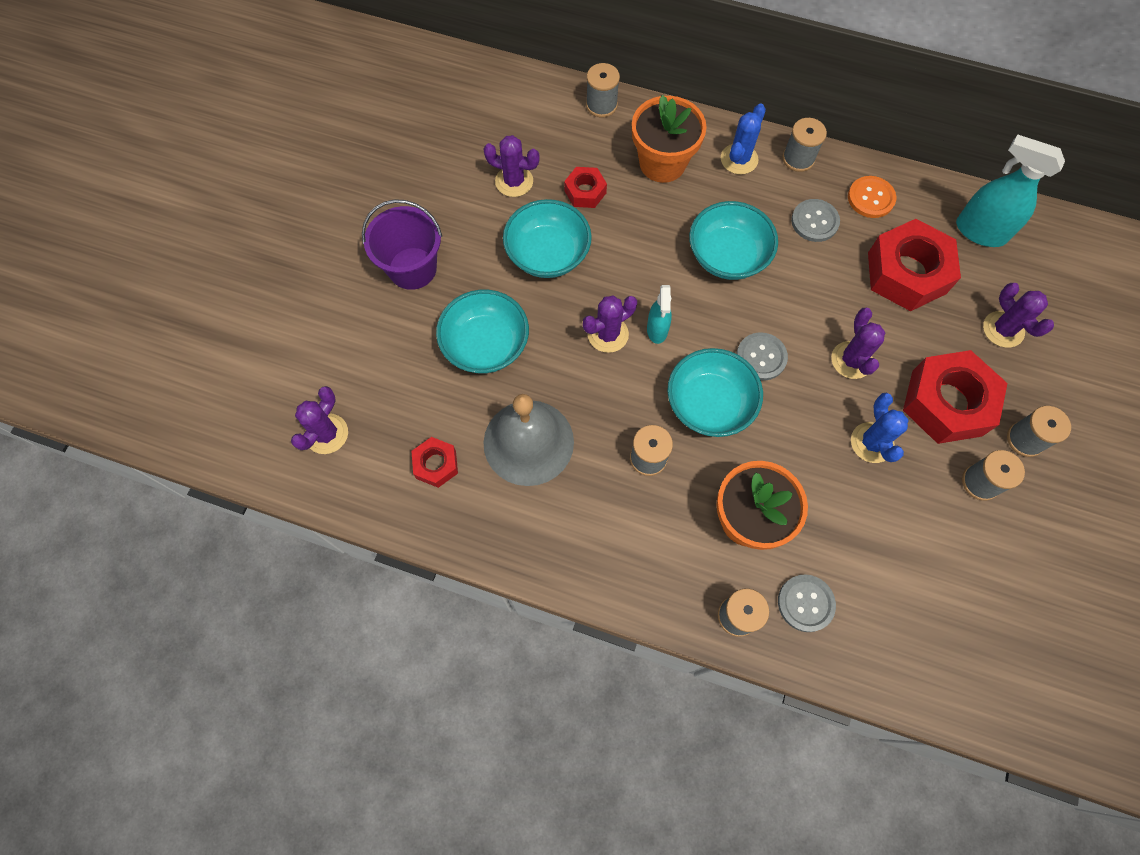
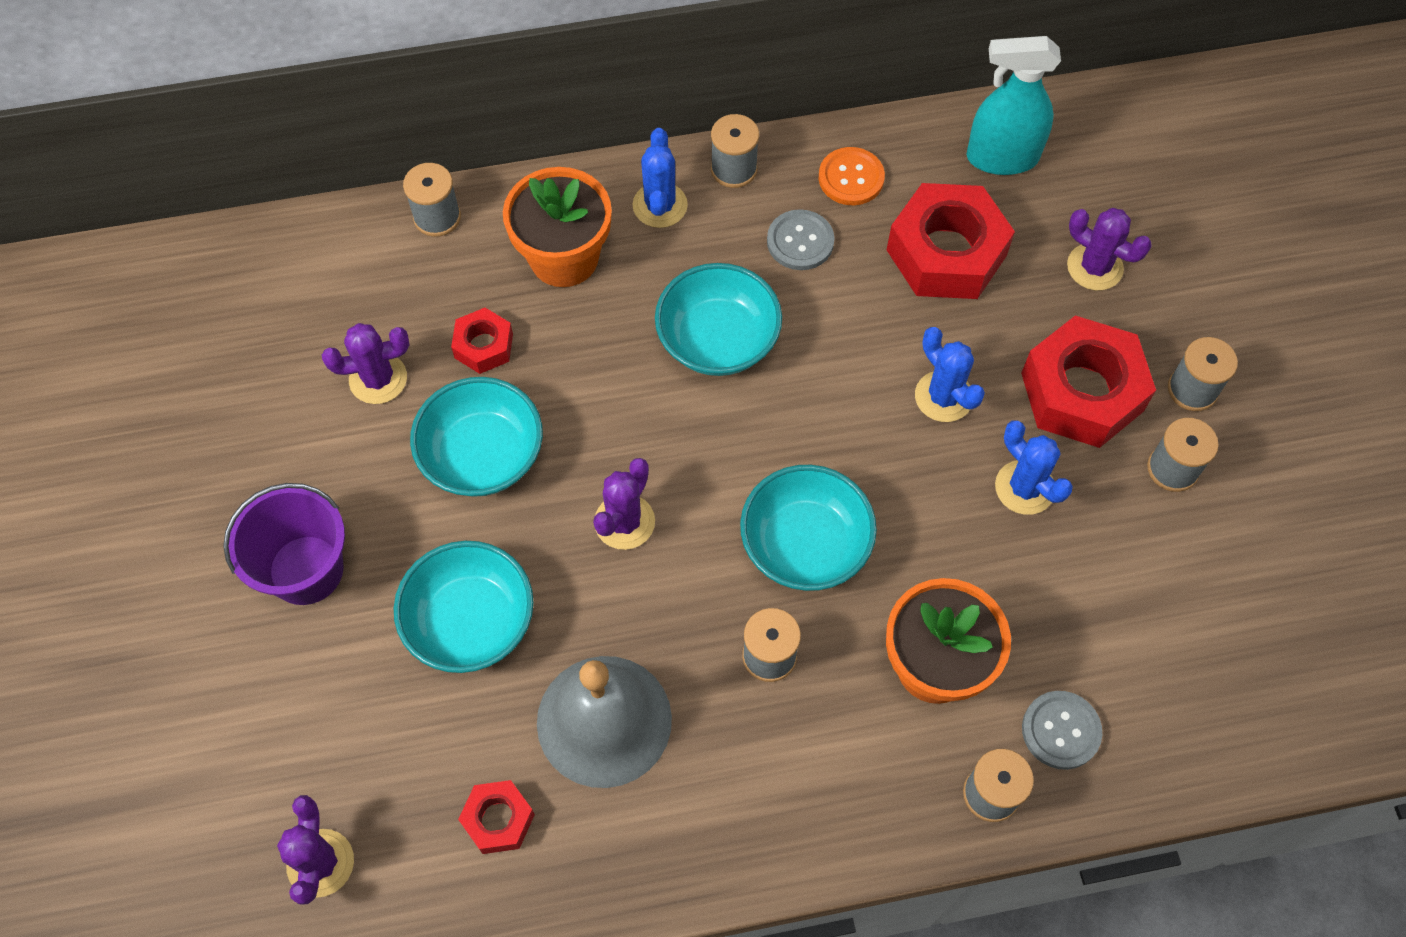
camera: 30 degrees left, 5 degrees down
(657, 330) = (684, 483): turquoise spray bottle -> none
(761, 357) = (834, 450): grey button -> none
(851, 360) = (943, 397): purple cactus -> blue cactus

